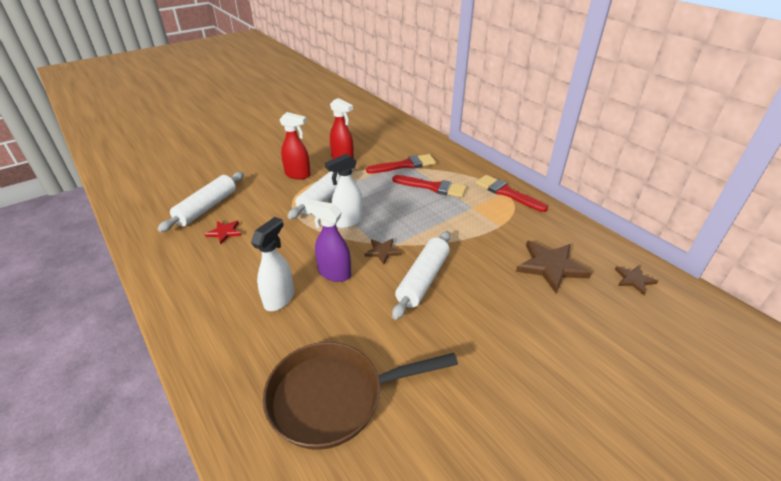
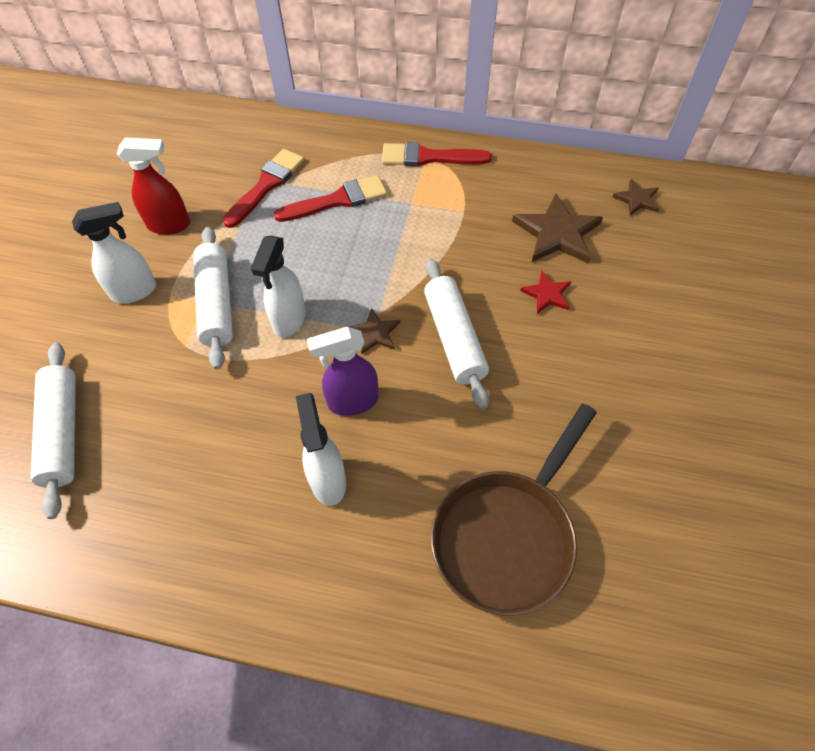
camera: 40 degrees left, 20 degrees up
(225, 232) = (142, 449): red star -> red star (547, 294)
(298, 175) = (135, 291): red spray bottle -> white spray bottle

